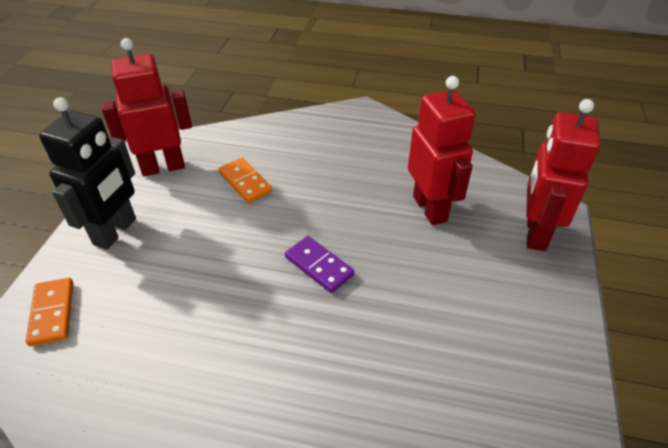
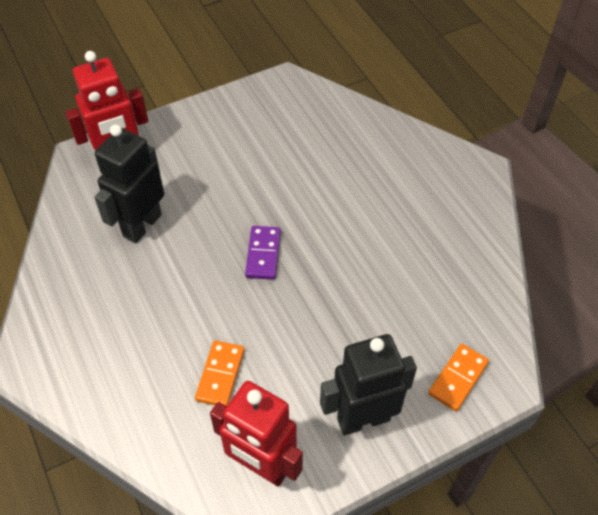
camera: 130 degrees left, 10 degrees up
(430, 208) = (142, 225): red robot -> black robot

